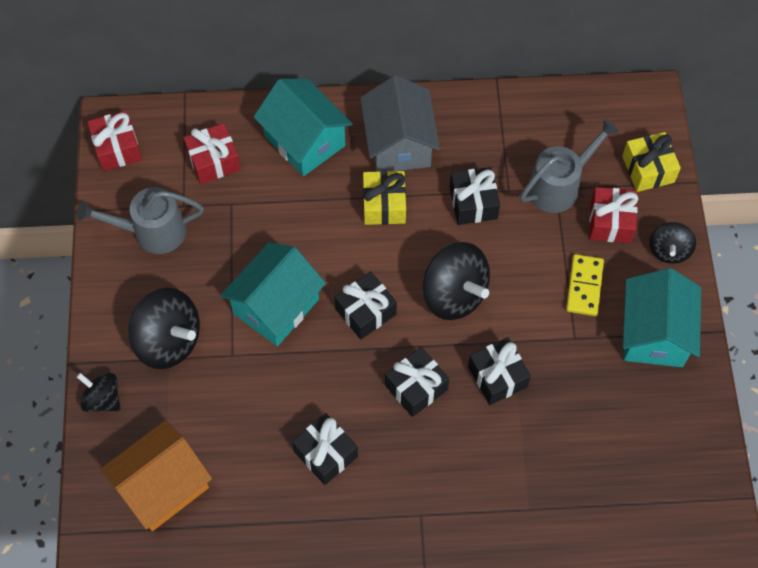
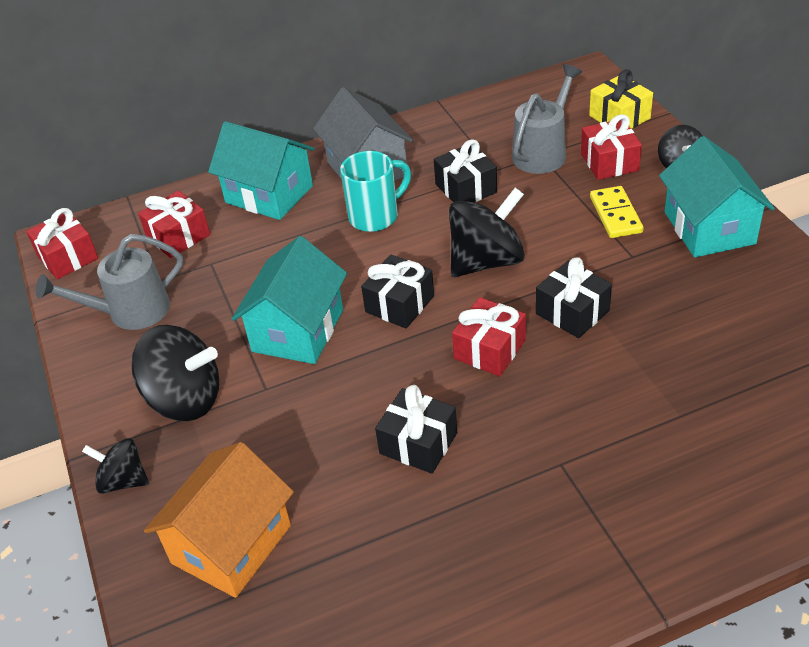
camera: 15 degrees left, 20 degrees down
(384, 205) = (375, 216): yellow gift -> turquoise mug
(416, 387) = (490, 349): black gift -> red gift
(454, 294) = (486, 261): black spinning top -> black spinning top turned 60 degrees counterclockwise

